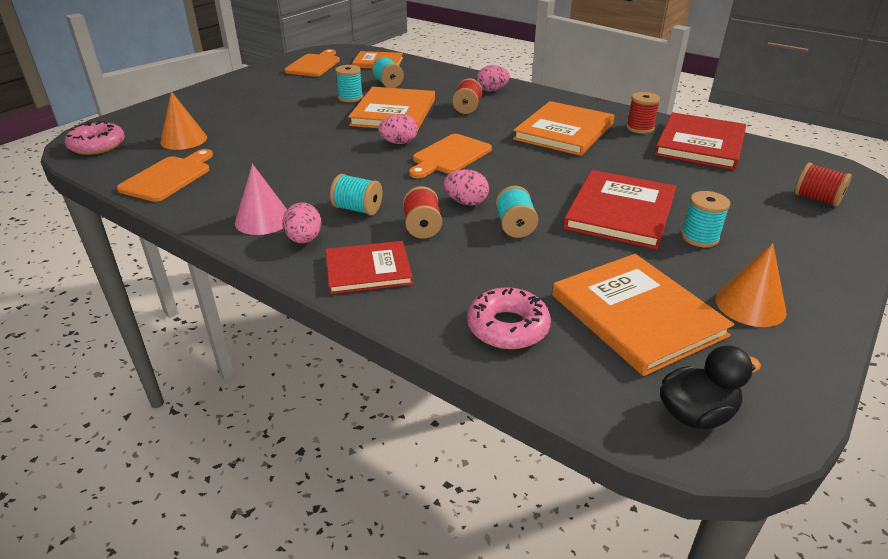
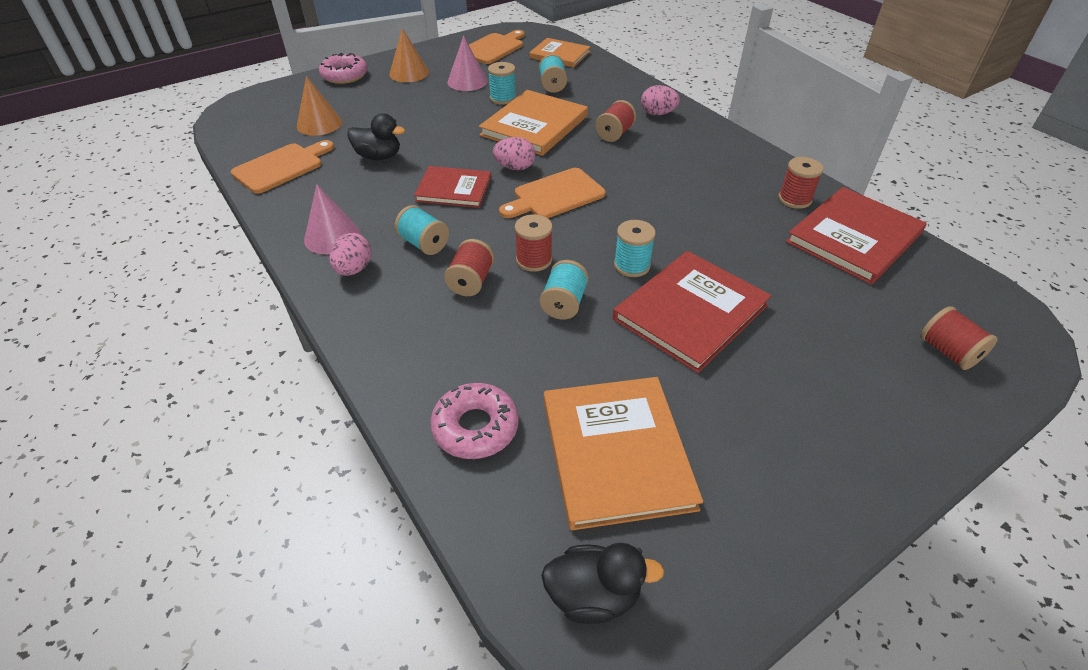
camera: 20 degrees right, 10 degrees up
(97, 145) = (244, 117): pink donut -> pink donut (344, 75)
(264, 154) = (379, 156): none -> black duck
(308, 90) = (467, 81): none -> pink cone
(368, 270) = (389, 320): red book -> red book (454, 189)
(466, 202) = (534, 260): pink egg -> red spool
(564, 131) = (701, 187): orange book -> none
(699, 237) = (758, 370): turquoise spool -> turquoise spool (632, 265)
(750, 305) = (753, 477): orange cone -> orange cone (409, 73)

